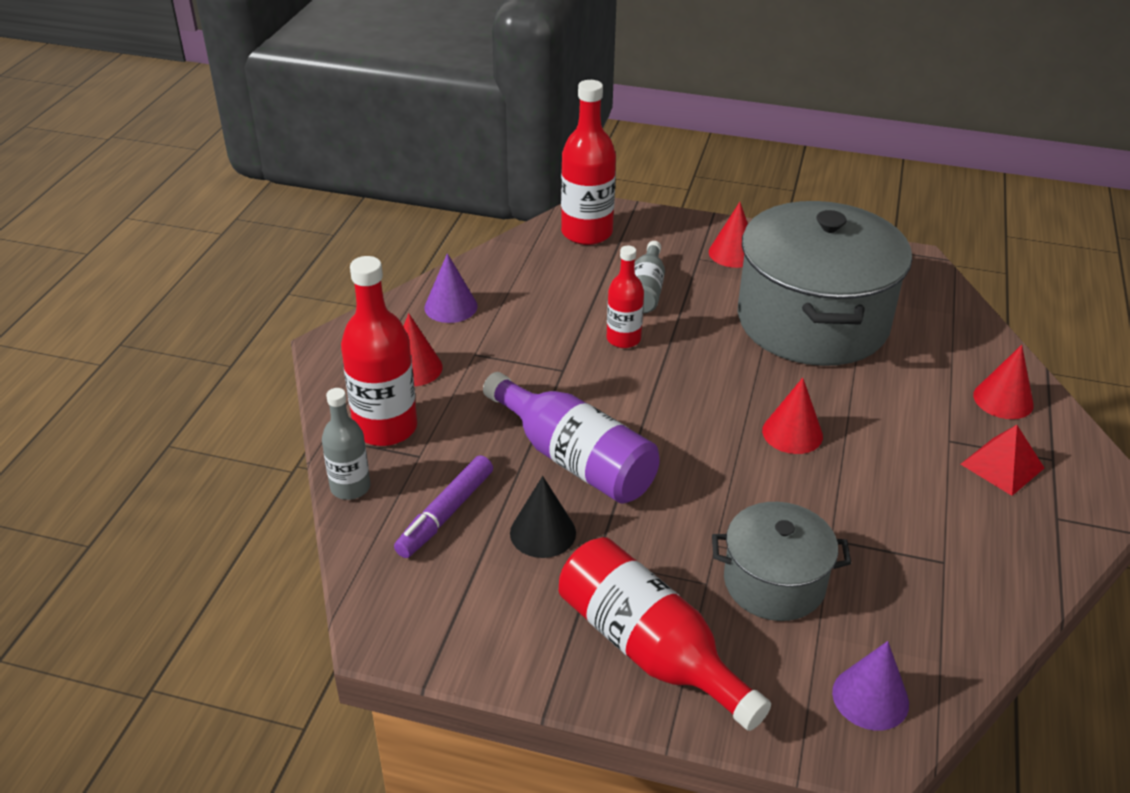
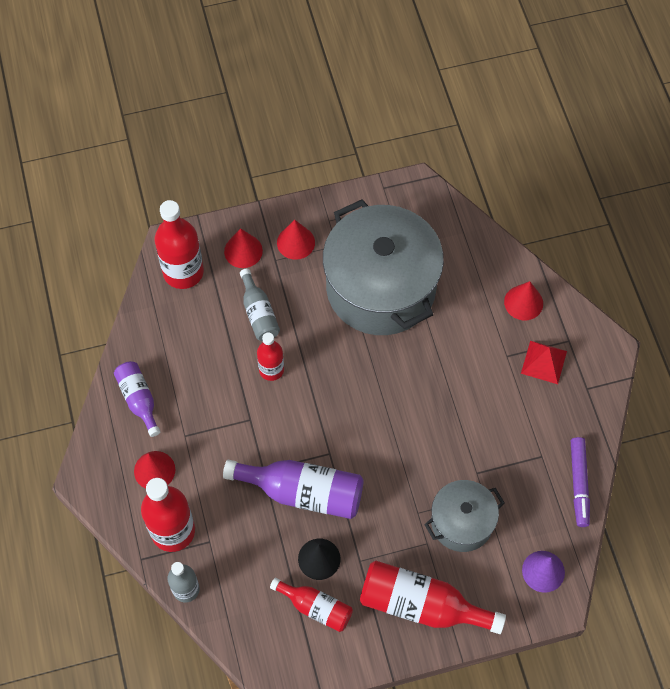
camera: 30 degrees left, 25 degrees up
(445, 514) = (255, 577): purple marker -> purple marker (578, 484)
(451, 306) = (139, 399): purple cone -> purple bottle
(497, 581) = (316, 607): none -> red bottle
(792, 433) = (417, 399): red cone -> red cone (243, 251)

